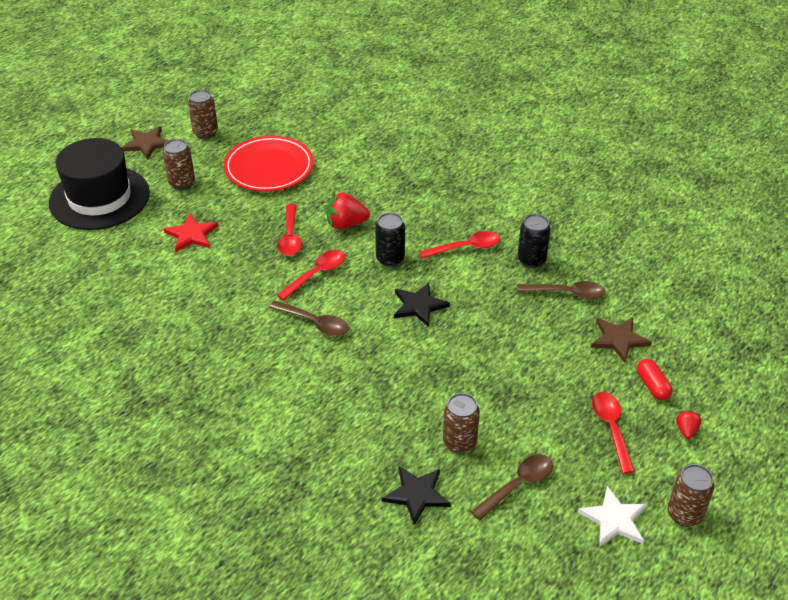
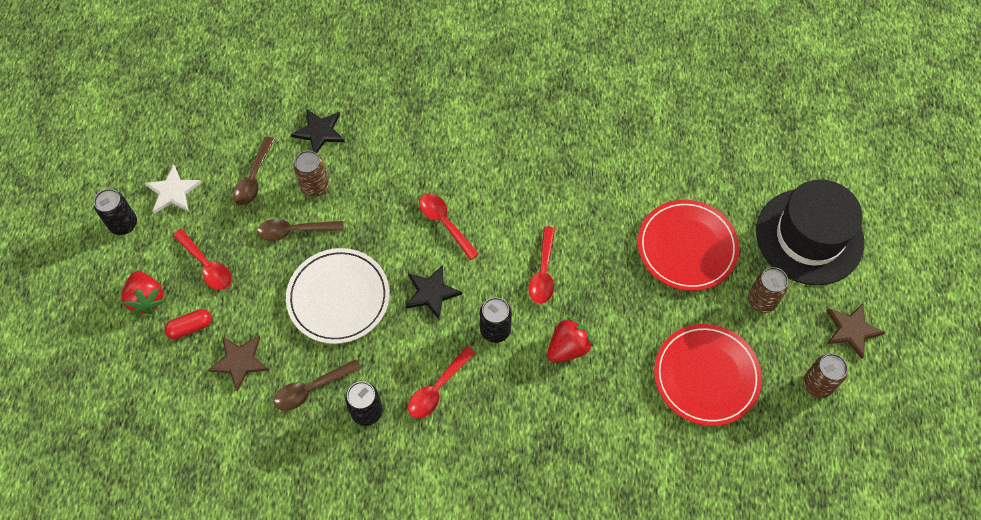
camera: 145 degrees right, 20 degrees up
(191, 235) = (687, 247): red star -> red plate
(290, 237) = (603, 300): red spoon -> red spoon (445, 223)
(314, 323) = (501, 223): brown spoon -> brown spoon (294, 231)
(501, 341) = (338, 297): none -> white plate
(652, 386) = (190, 327): red capsule -> red capsule turned 60 degrees counterclockwise
(684, 514) = (123, 224): brown can -> black can
(686, 430) = (147, 299): red strawberry -> red strawberry, size x1.82

